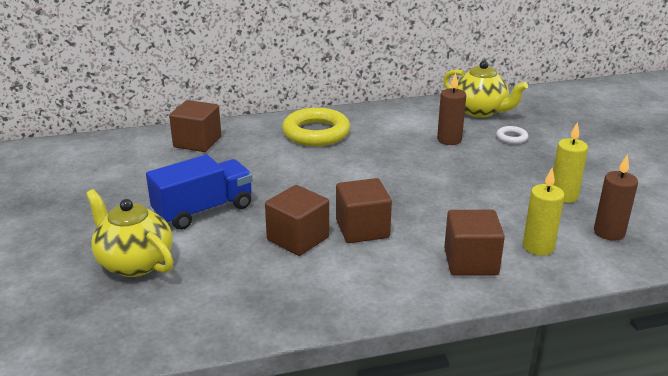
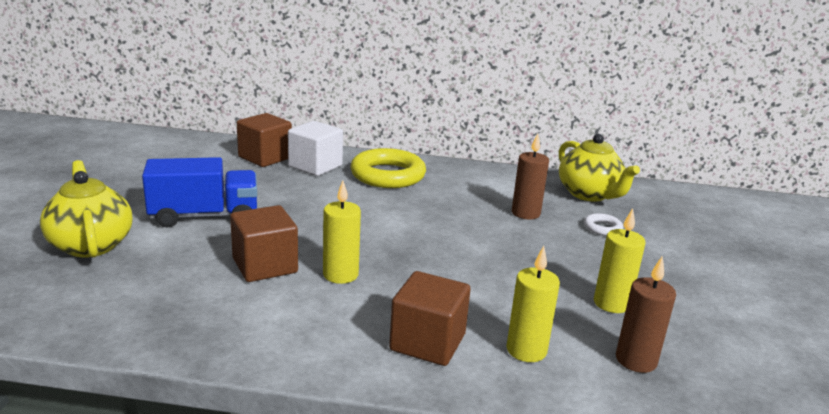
camera: 20 degrees right, 5 degrees down
(249, 139) = (315, 166): none -> white cube
(362, 229) = (340, 275): brown cube -> yellow candle

